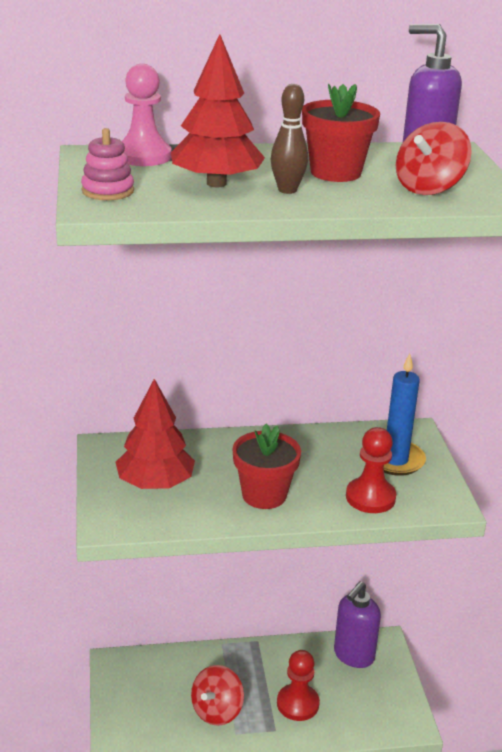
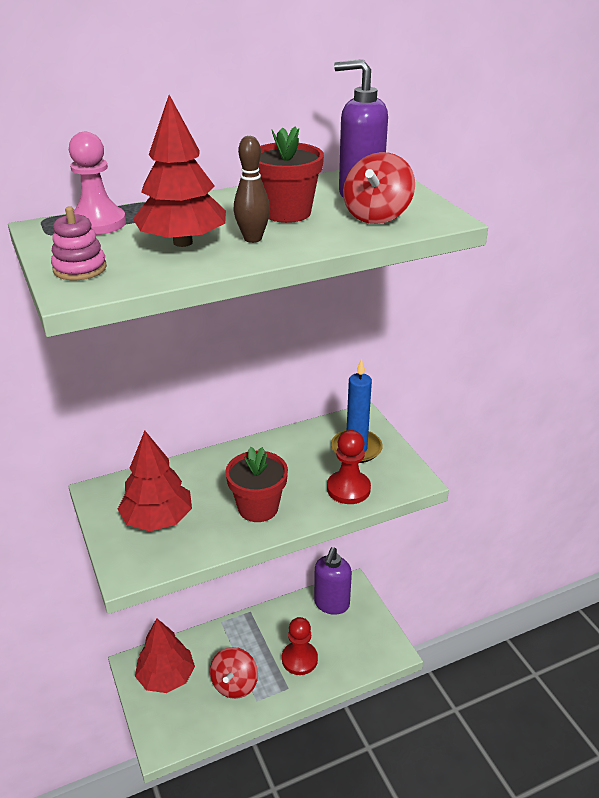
camera: 15 degrees left, 5 degrees up
(145, 684) = (166, 677): none -> red tree

